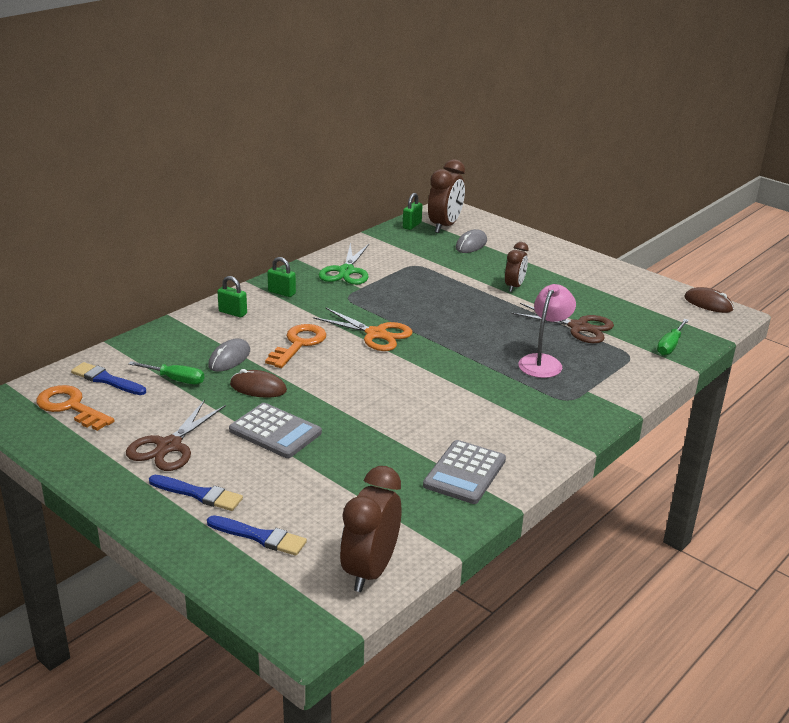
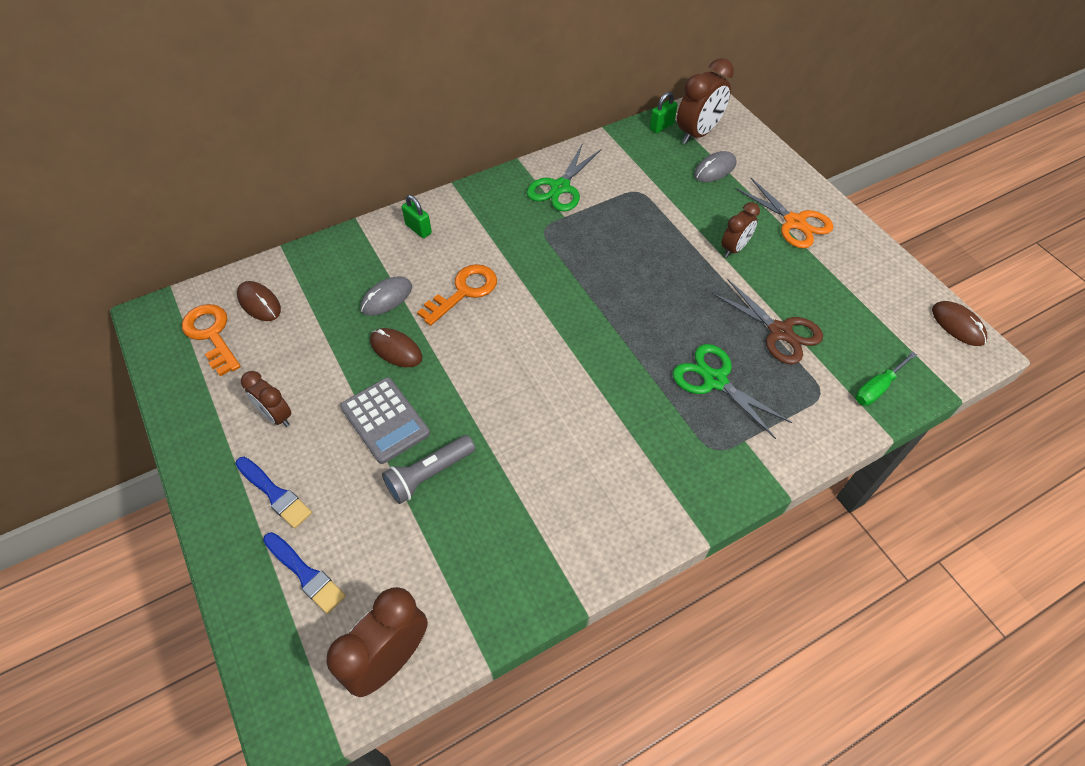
camera: 20 degrees right, 25 degrees up
(106, 380) = (259, 303): blue brush -> brown mouse
(169, 446) = (276, 416): brown scissors -> brown clock
(176, 380) = (323, 318): green screwdriver -> none
(282, 293) = (479, 208): green padlock -> none
(336, 456) = (429, 474): none -> grey flashlight
(376, 334) = (550, 294): orange scissors -> orange scissors (795, 222)
(465, 473) = (550, 537): grey calculator -> none
(543, 362) = (714, 380): pink lamp -> green scissors

